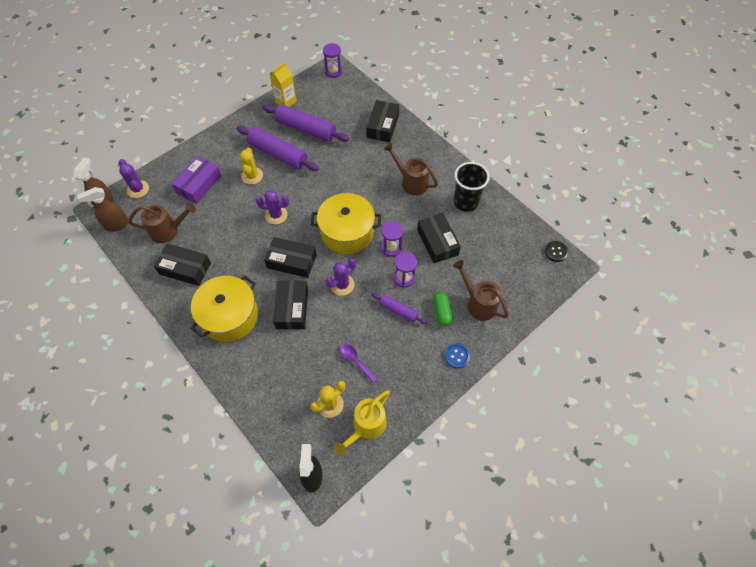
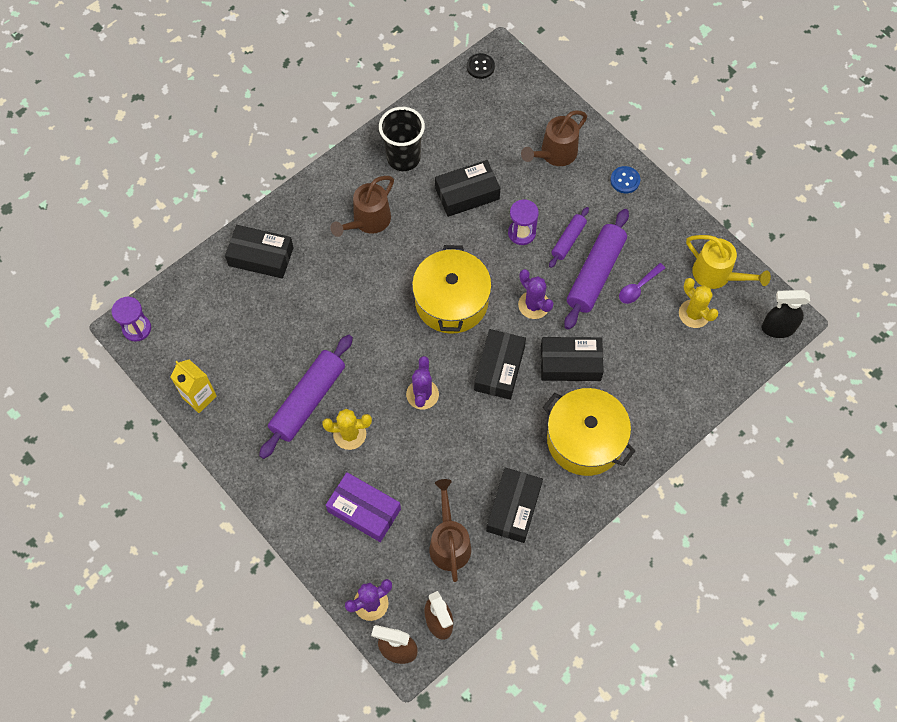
camera: 90 degrees left, 5 degrees up
(306, 129) = (259, 363): purple rolling pin -> purple rolling pin (595, 274)
(391, 248) = (476, 247): purple hourglass -> none
(442, 312) = (568, 193): green capsule -> none

